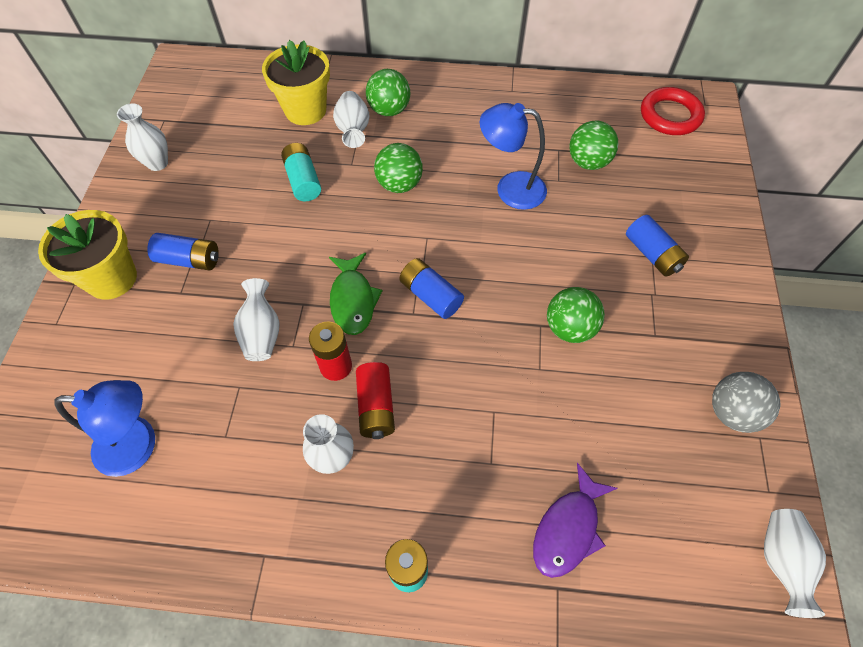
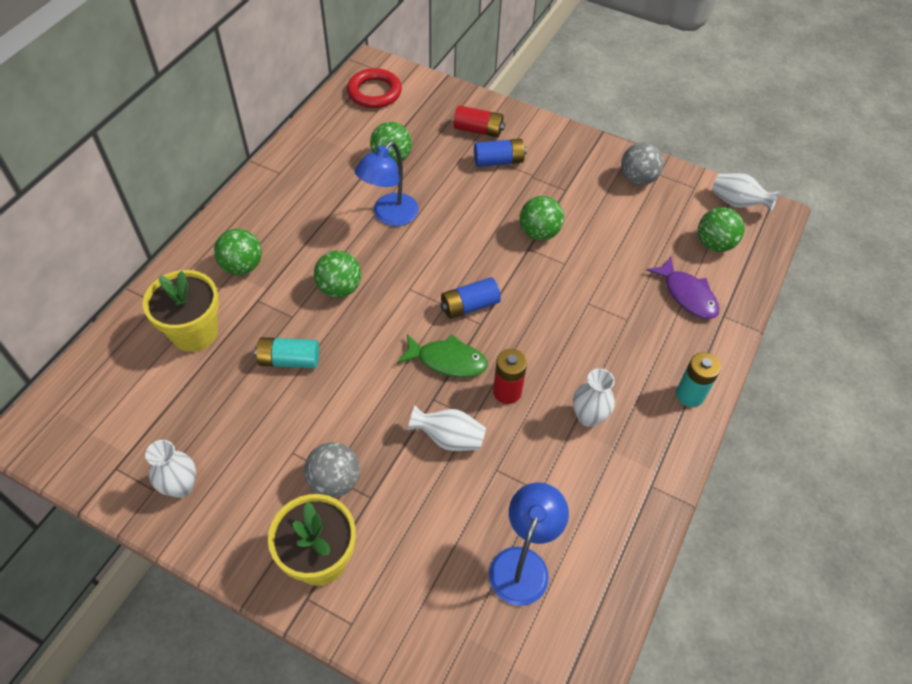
camera: 70 degrees left, 5 degrees down
(189, 260) = (334, 481): blue battery -> grey ball
(353, 130) = (250, 302): white vase -> none
(376, 406) = (555, 375): red battery -> red battery (478, 130)
(679, 545) = (714, 244): none -> green ball

